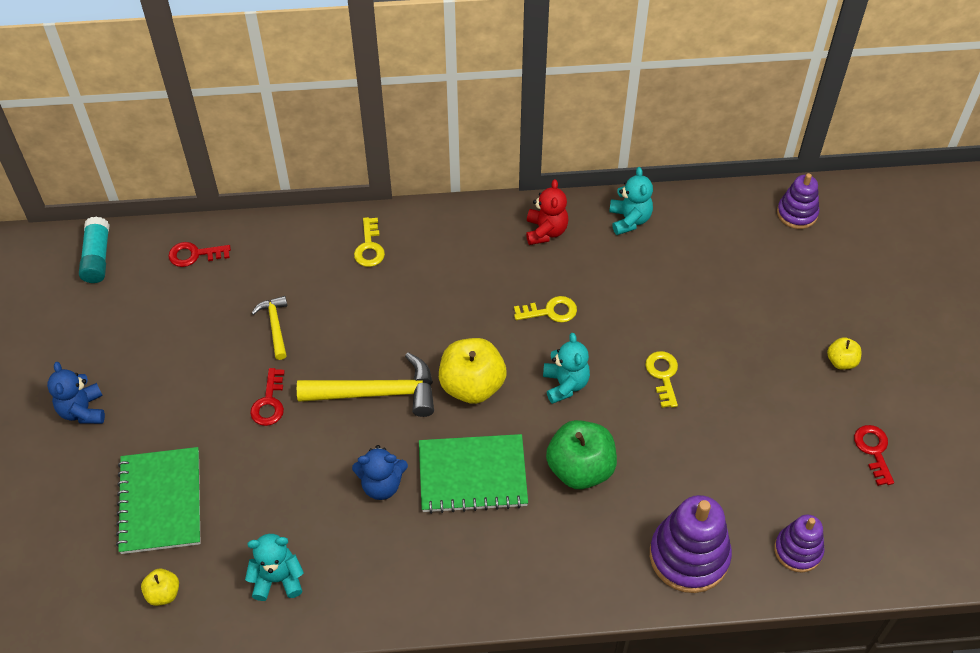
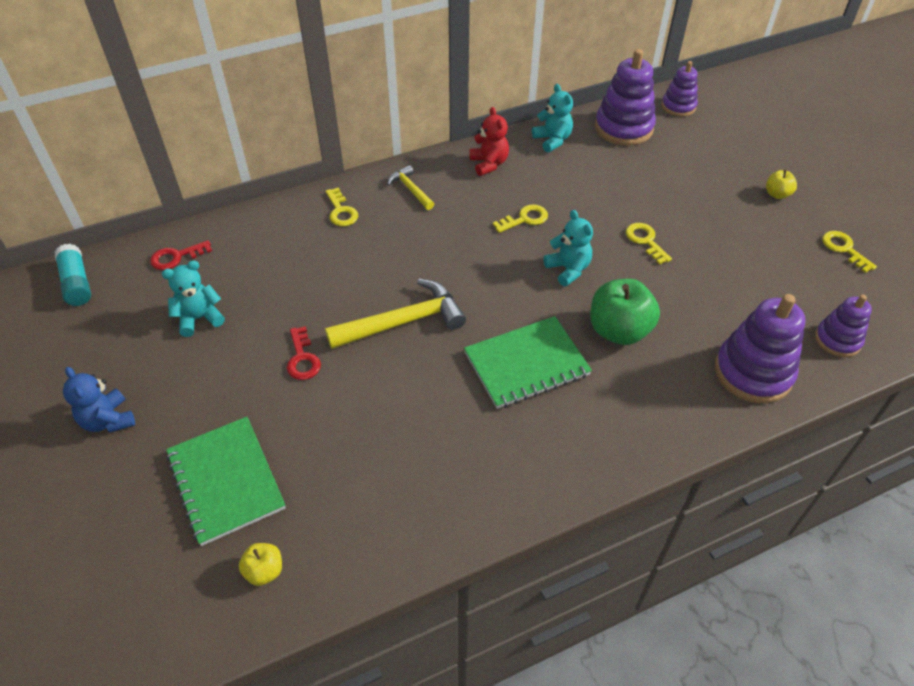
camera: 20 degrees left, 5 degrees down
(275, 326) = (280, 294): yellow hammer -> yellow hammer (410, 189)
(277, 579) = (382, 516): turquoise teddy bear -> turquoise teddy bear (199, 318)
(381, 485) = (445, 397): blue teddy bear -> none
(472, 385) = (487, 292): yellow apple -> none
(717, 225) = (623, 128): none -> purple stacking toy
(873, 450) = (844, 249): red key -> yellow key

